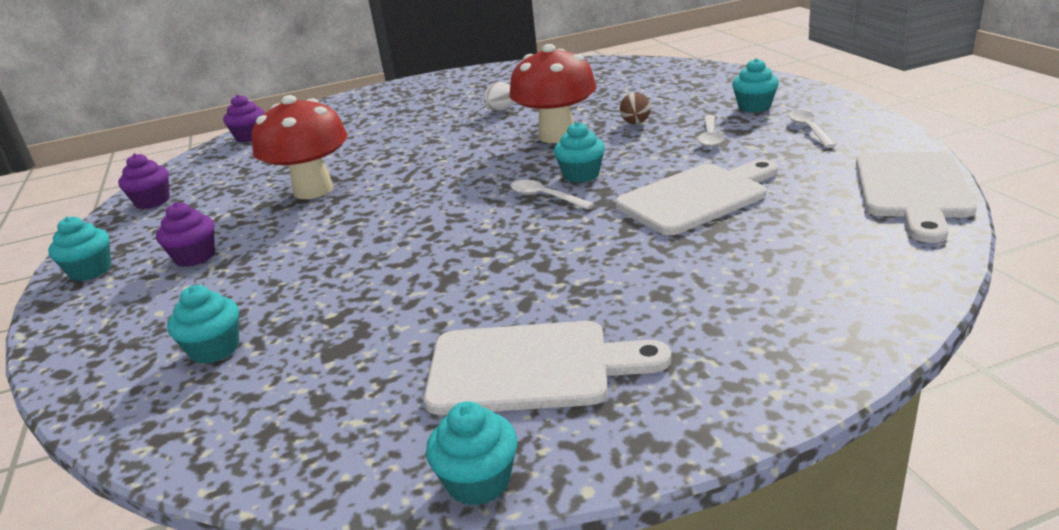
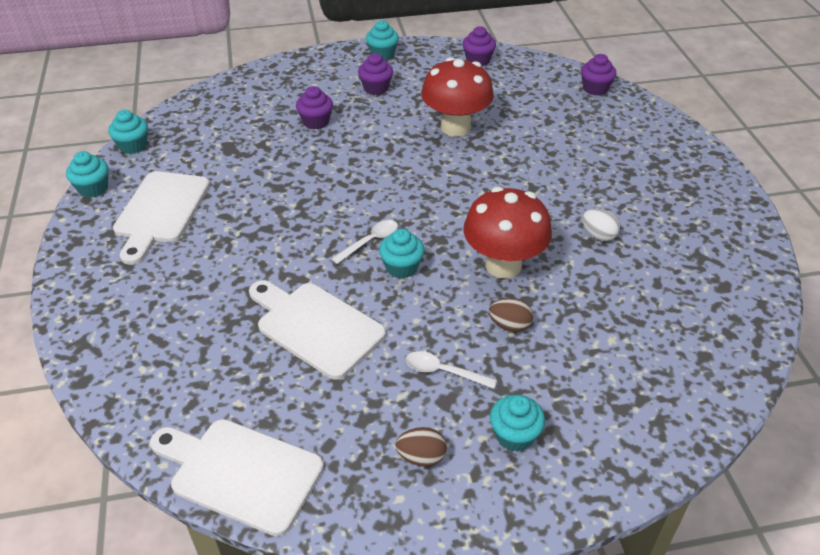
camera: 95 degrees right, 15 degrees up
(215, 349) = (260, 107): turquoise cupcake -> turquoise cupcake (133, 146)
(277, 285) = (316, 122): none -> purple cupcake
(697, 197) = (316, 327): white cutting board -> white cutting board turned 150 degrees clockwise
(809, 129) = (421, 457): white spoon -> brown egg

